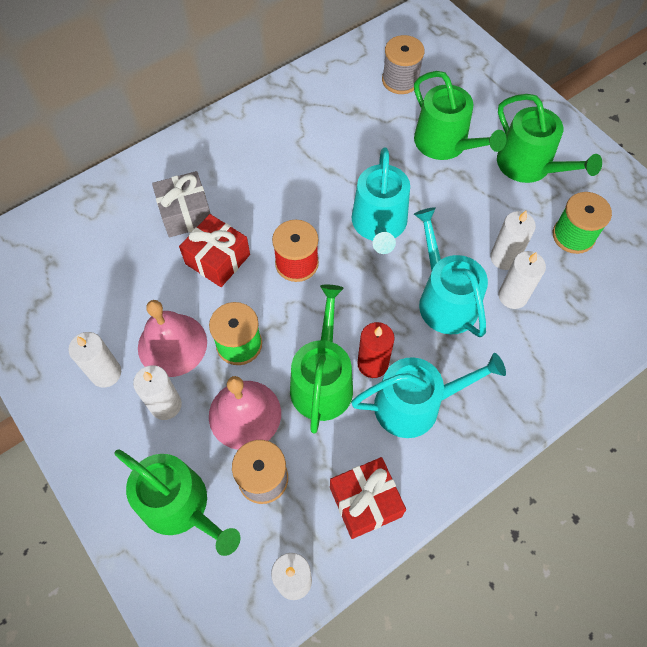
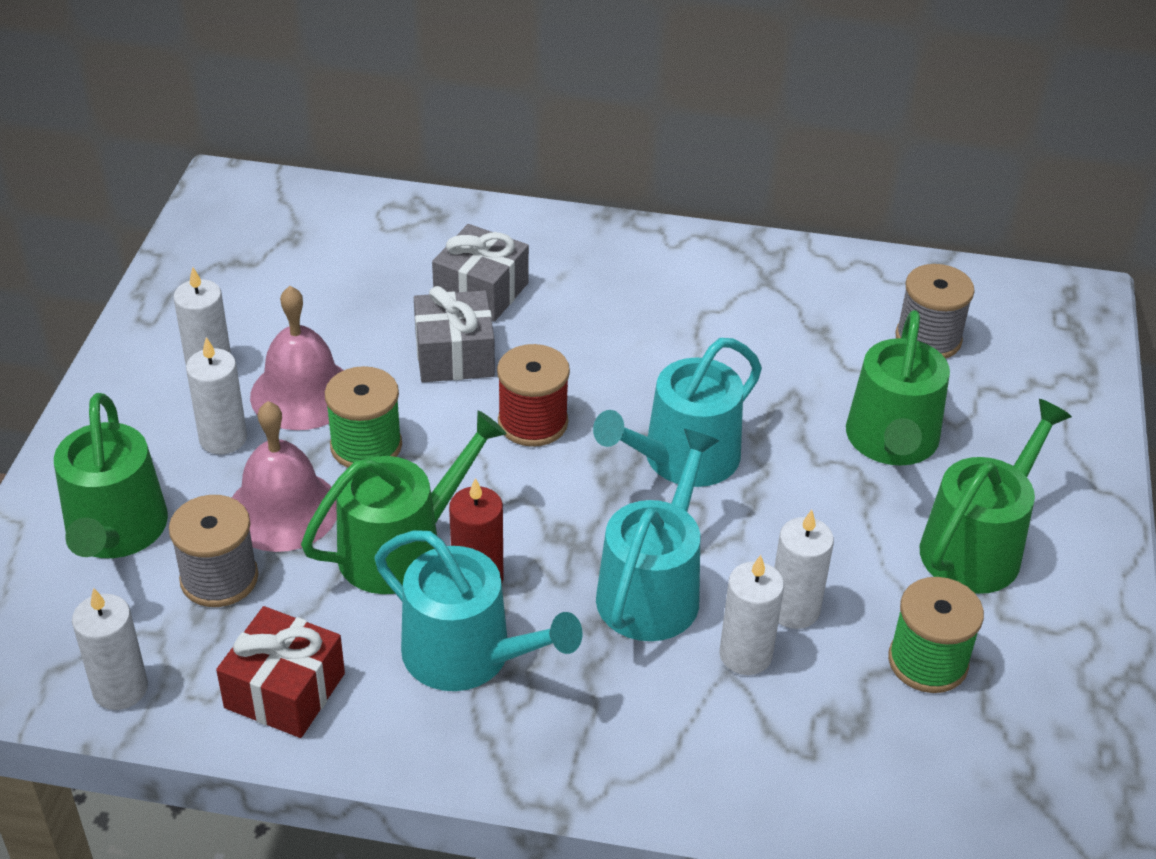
camera: 45 degrees right, 20 degrees down
(217, 259) = (454, 355): red gift -> grey gift
(529, 166) = (977, 546): green watering can -> green watering can turned 150 degrees counterclockwise

